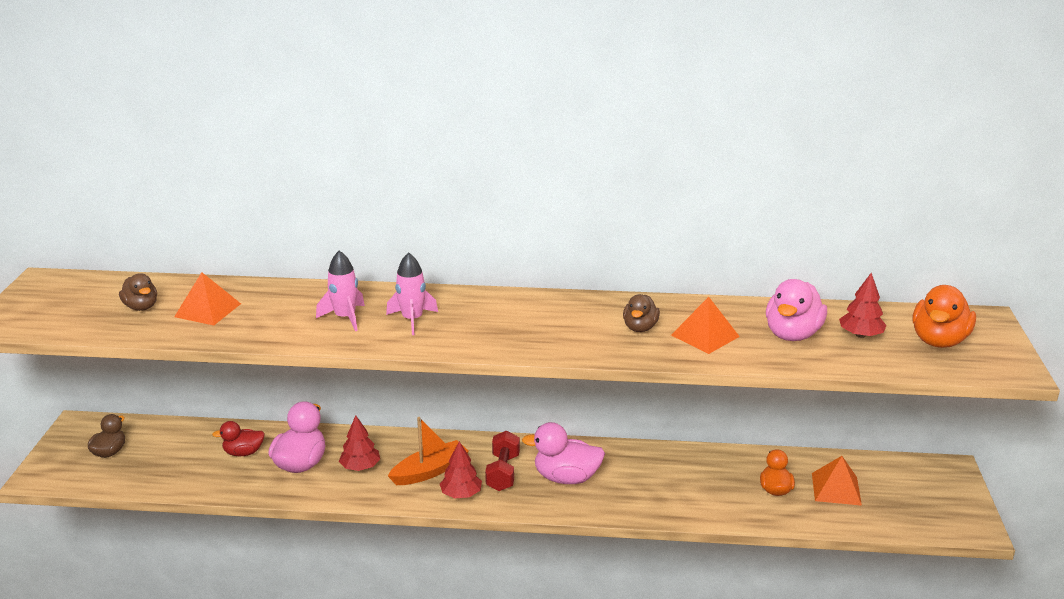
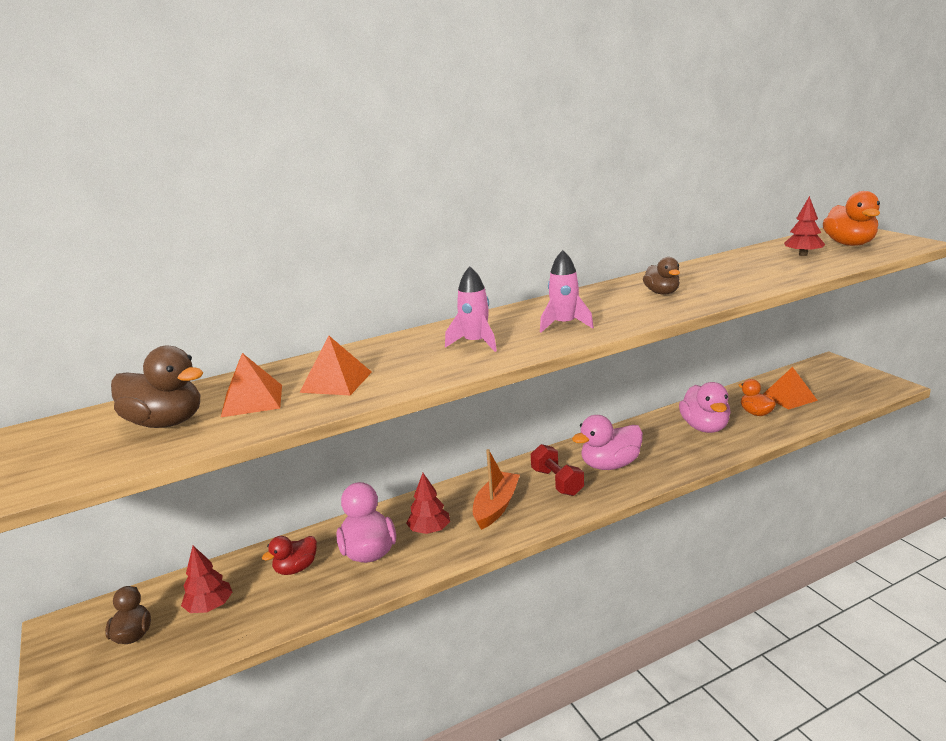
camera: 30 degrees left, 5 degrees down
(141, 307) = (166, 423): brown duck -> brown duck, size x1.60
(345, 318) = (410, 361): pink rocket -> pink rocket (564, 325)
(461, 494) = (545, 511): red tree -> red tree (210, 607)
(705, 335) = (713, 283): orange pyramid -> orange pyramid (336, 382)
(792, 334) = (764, 266): pink duck -> pink duck (704, 427)

